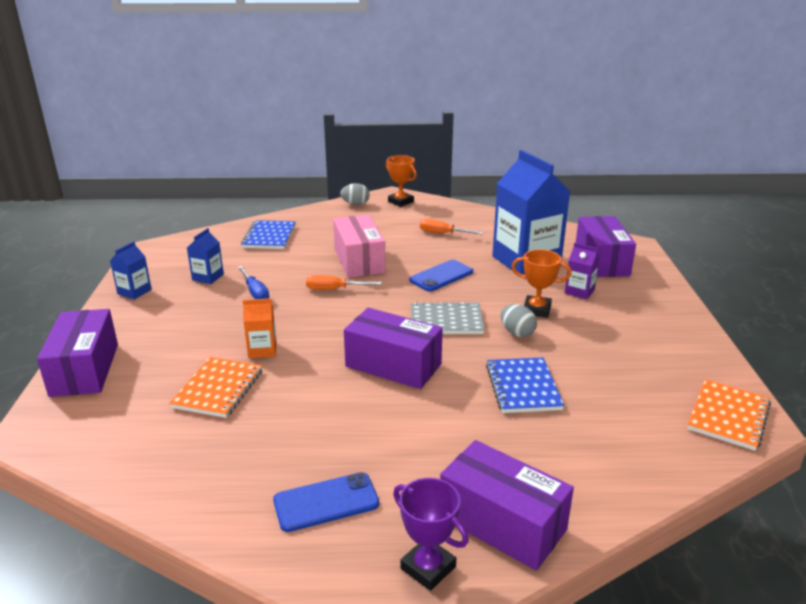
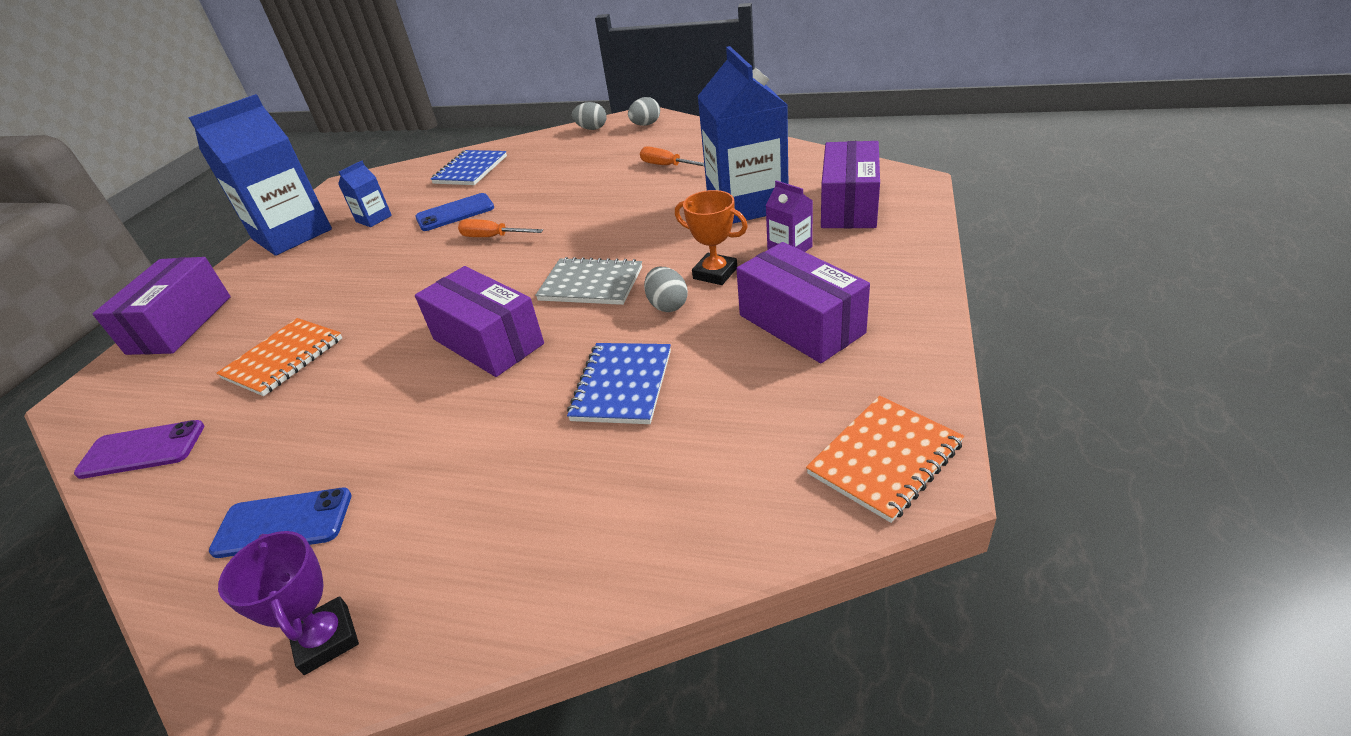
camera: 20 degrees right, 10 degrees up
(134, 292) = (292, 234): blue carton -> blue carton, size x2.28
(142, 467) = (142, 450): none -> purple phone
(255, 292) = (407, 239): blue screwdriver -> none
(262, 350) = (363, 311): orange carton -> none
(359, 260) = (546, 201): pink box -> none
(400, 202) = (646, 125): orange trophy -> grey egg
(441, 276) = (626, 223): blue phone -> blue phone (455, 213)
(502, 523) = (459, 587): purple box -> purple box (801, 324)

